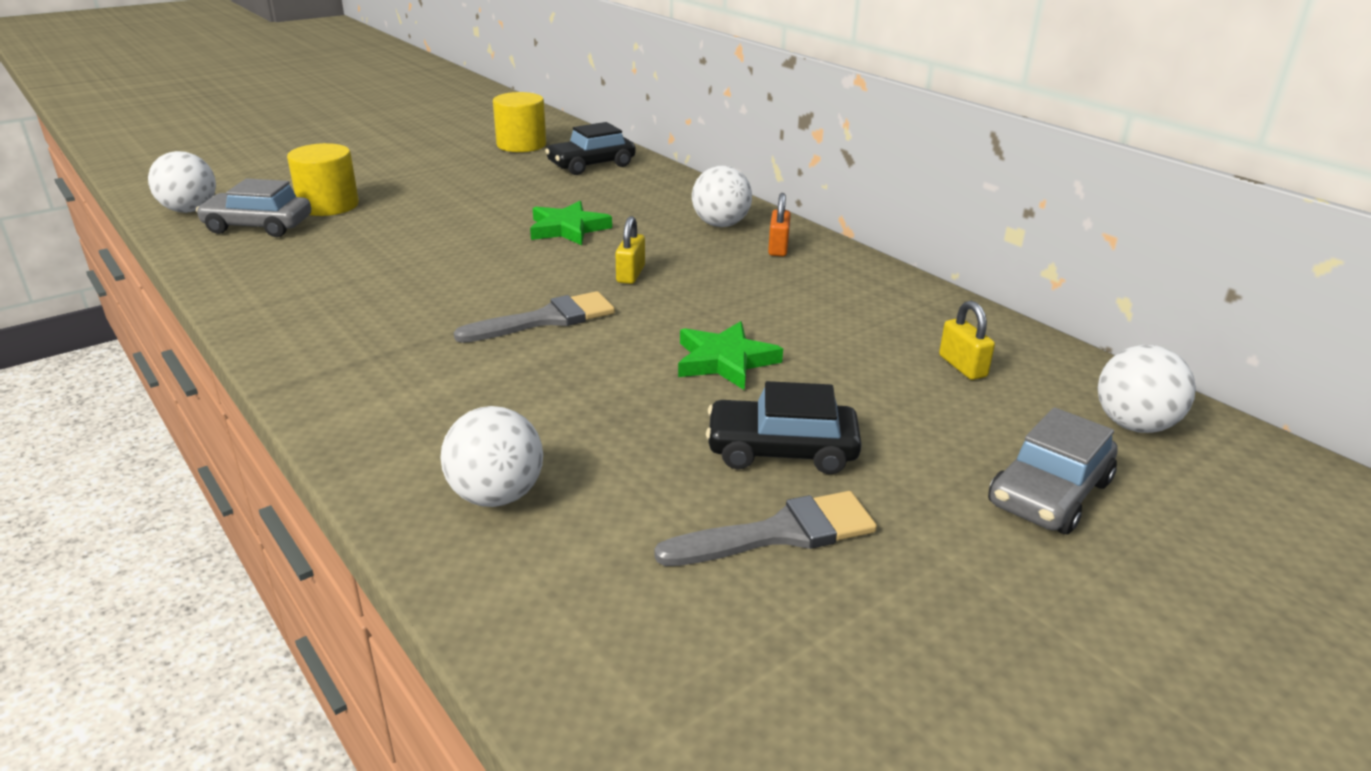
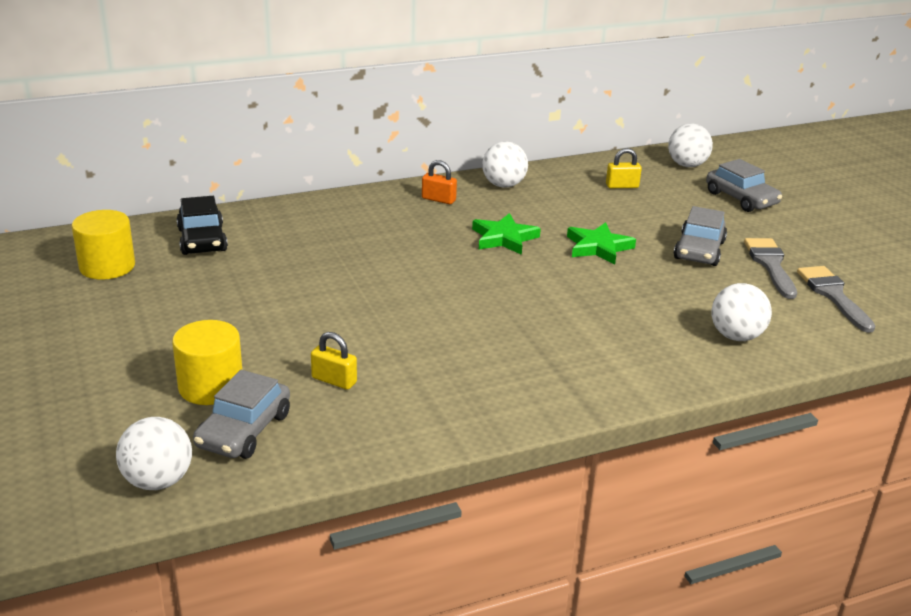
camera: 75 degrees left, 0 degrees up
(546, 319) = (521, 298): grey brush -> grey brush (833, 295)
(568, 228) = (354, 269): green star -> green star (504, 238)
(630, 274) = (458, 257): yellow padlock -> yellow padlock (334, 380)
(720, 224) = (383, 210): white ball -> white ball (503, 185)
(781, 450) = (699, 250): black car -> grey car

